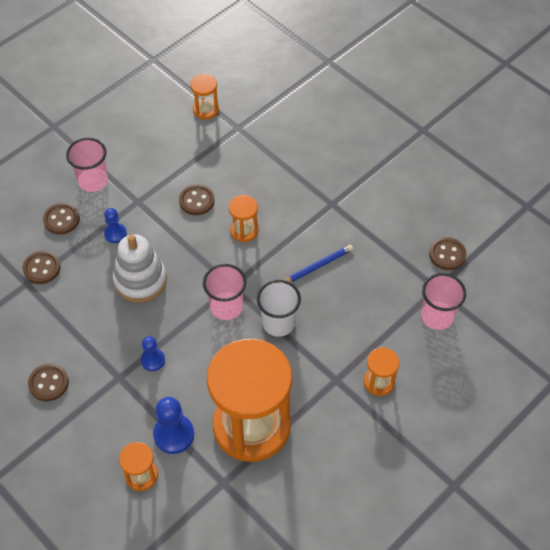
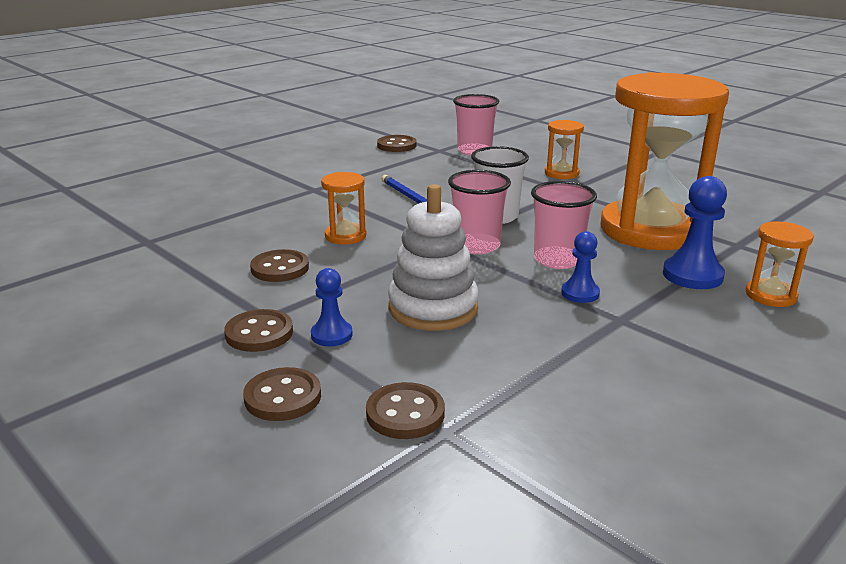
camera: 90 degrees left, 30 degrees down
(48, 383) = (663, 386): brown button -> brown button (259, 333)
(93, 181) = (194, 365): pink cup -> pink cup (557, 260)
(205, 109) = (87, 265): orange hourglass -> none

